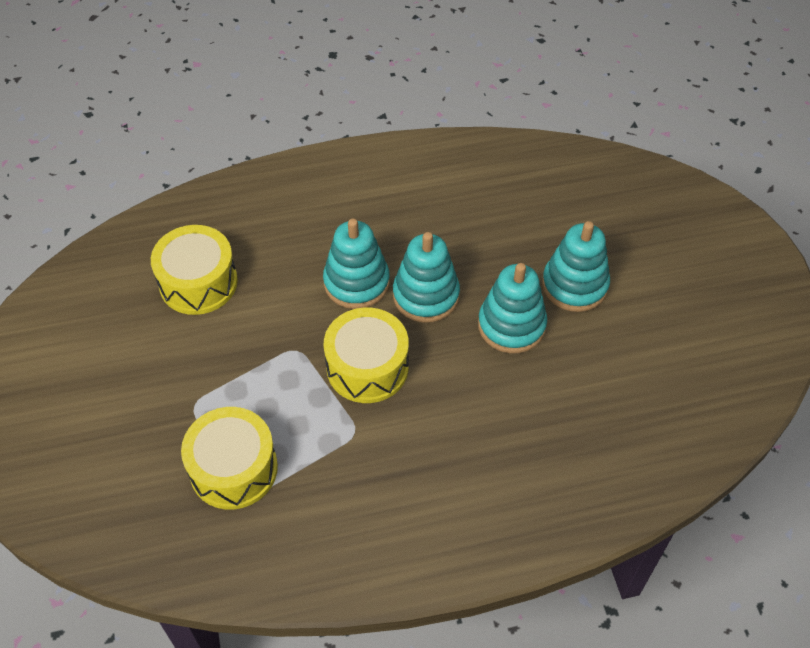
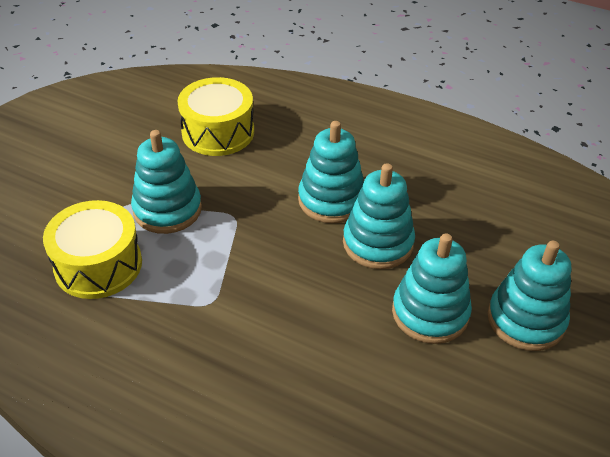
camera: 40 degrees right, 10 degrees down
(236, 382) = (167, 209): none -> turquoise stacking toy
(367, 367) = (273, 263): yellow drum -> none

